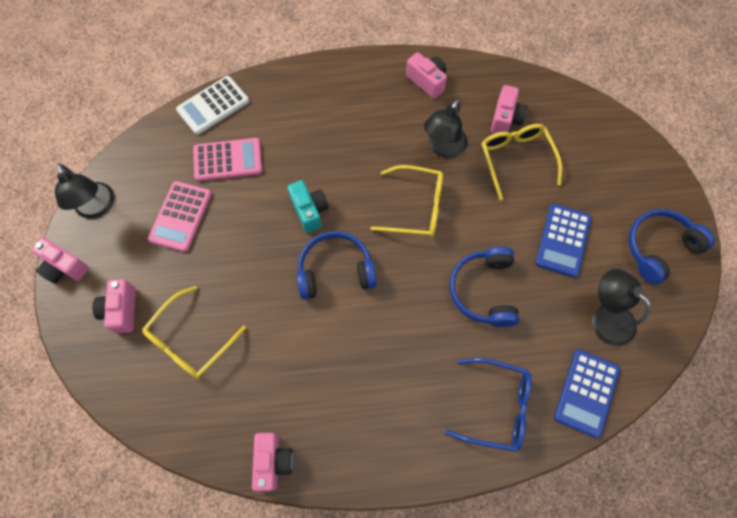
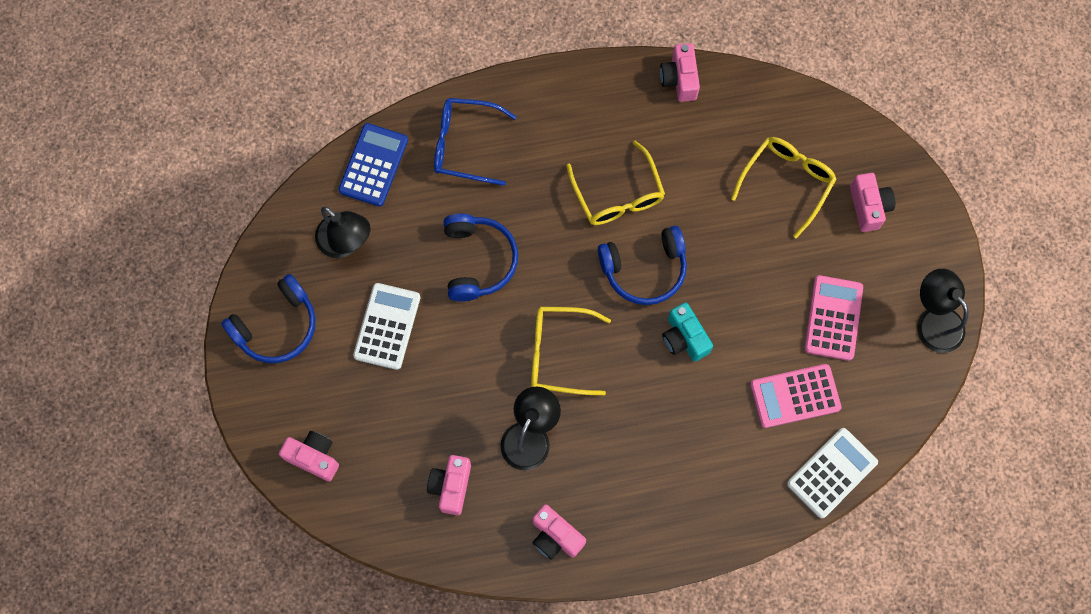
camera: 175 degrees right, 5 degrees up
(64, 267) = (946, 247): pink camera -> pink camera (314, 457)
(516, 159) = (439, 428): yellow glasses -> yellow glasses (618, 195)
(563, 240) = (387, 326): blue calculator -> white calculator

